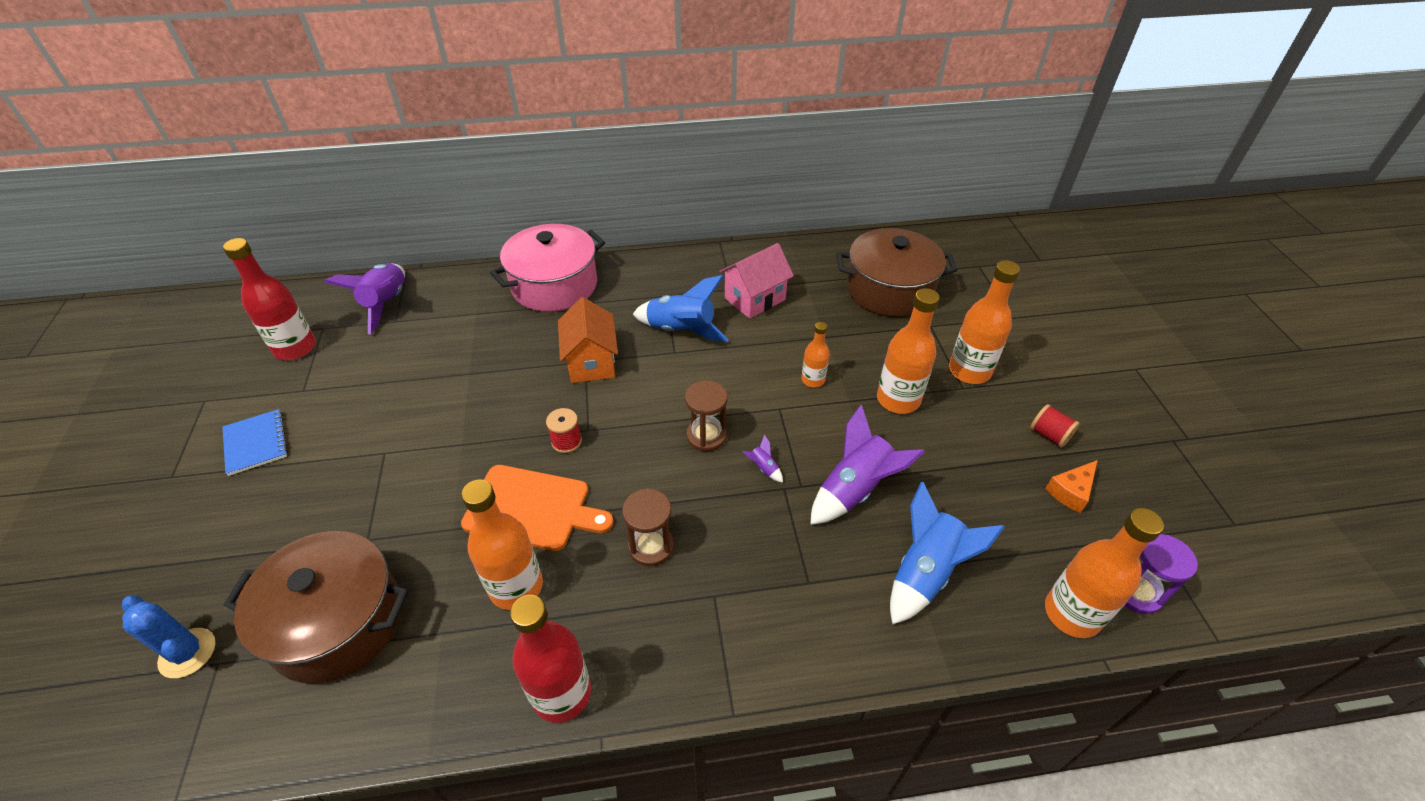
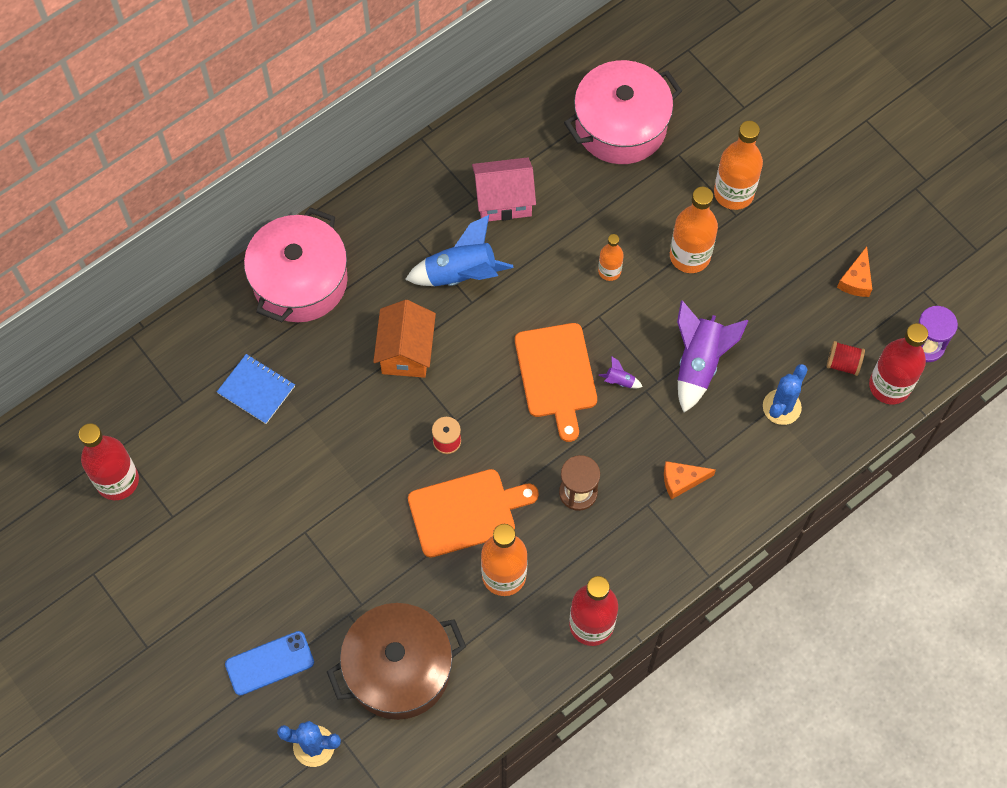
camera: 30 degrees left, 20 degrees up
(240, 547) = (269, 663): none -> blue phone
(256, 443) = (186, 583): blue notebook -> blue notebook (256, 390)
(386, 304) = (154, 388): purple rocket -> none
(591, 362) = (406, 352): orange house -> orange house turned 45 degrees clockwise
(706, 436) = (556, 375): brown hourglass -> orange cutting board
(755, 299) = (503, 200): pink house -> pink house turned 60 degrees clockwise
(768, 591) = (682, 480): none -> orange cheese
(889, 290) = (621, 126): brown pot -> pink pot
(925, 573) = (781, 407): blue rocket -> blue cactus
(1049, 435) = (822, 232): red spool -> red spool (843, 363)
(1072, 613) = (889, 386): orange bottle -> red bottle

